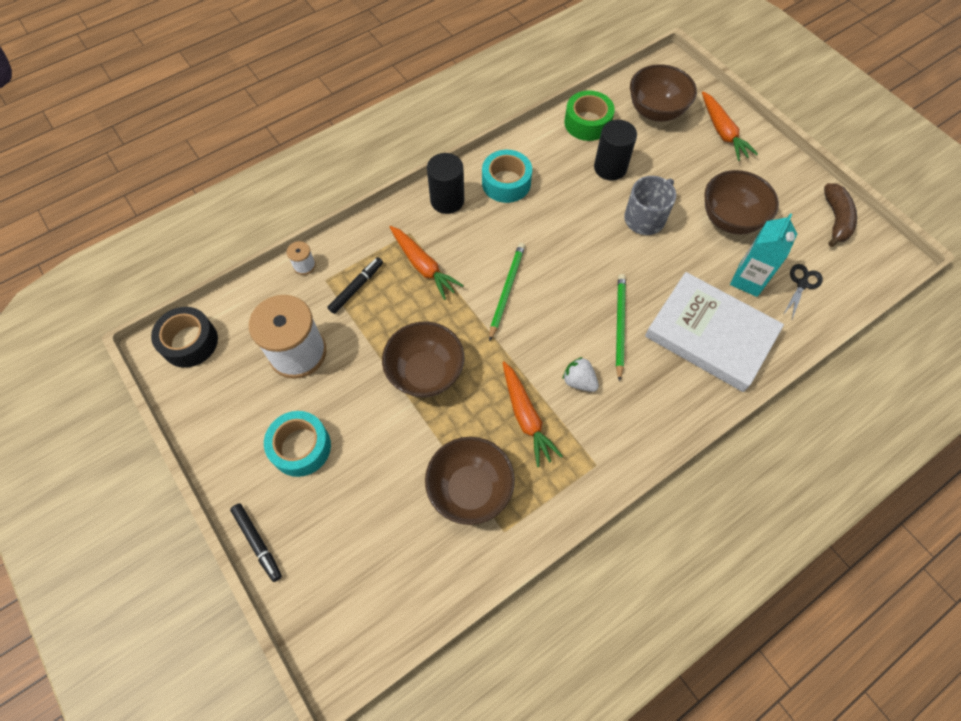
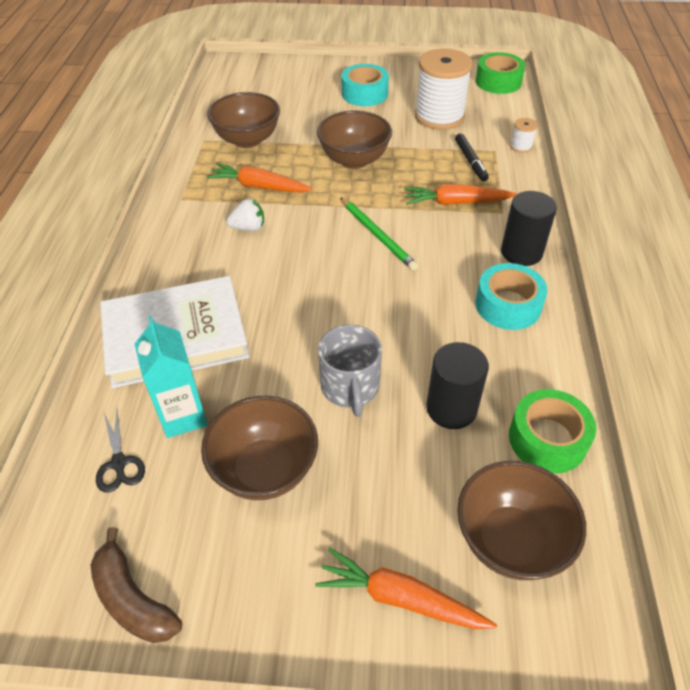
camera: 130 degrees right, 15 degrees down
(189, 342) = (498, 82): black tape -> green tape
(257, 542) = (324, 63): black marker -> none
(619, 326) = (261, 281): green pencil -> none

